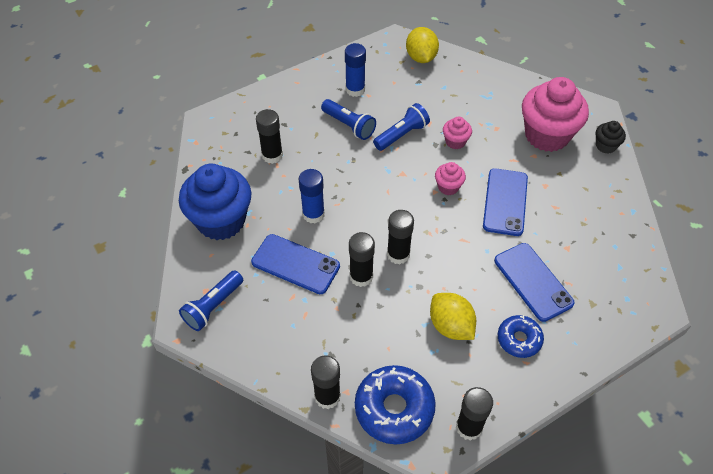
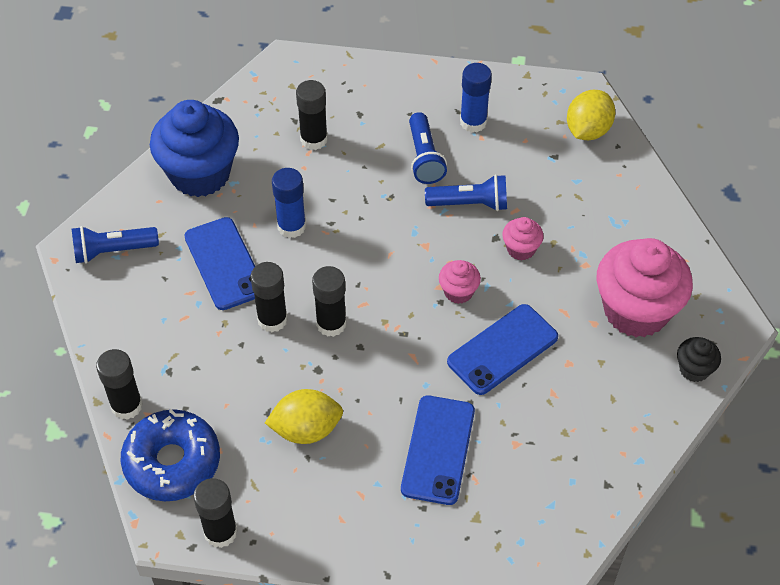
camera: 40 degrees right, 0 degrees up
(450, 326) = (306, 429): yellow lemon -> yellow lemon turned 75 degrees clockwise
(519, 339) = (359, 493): blue donut -> none

